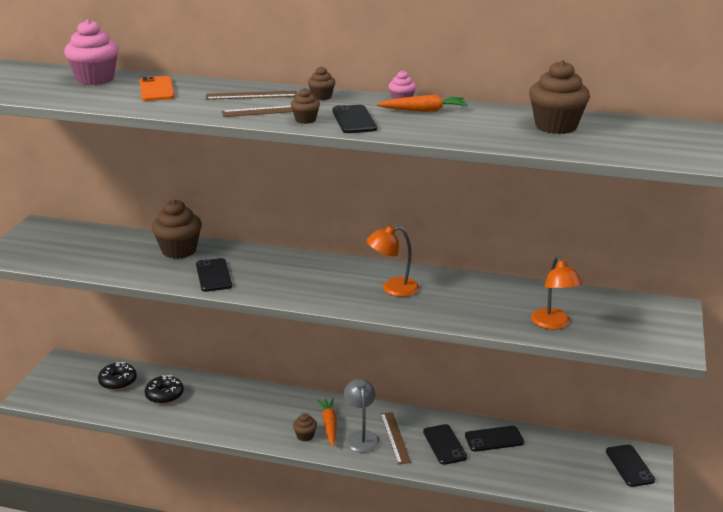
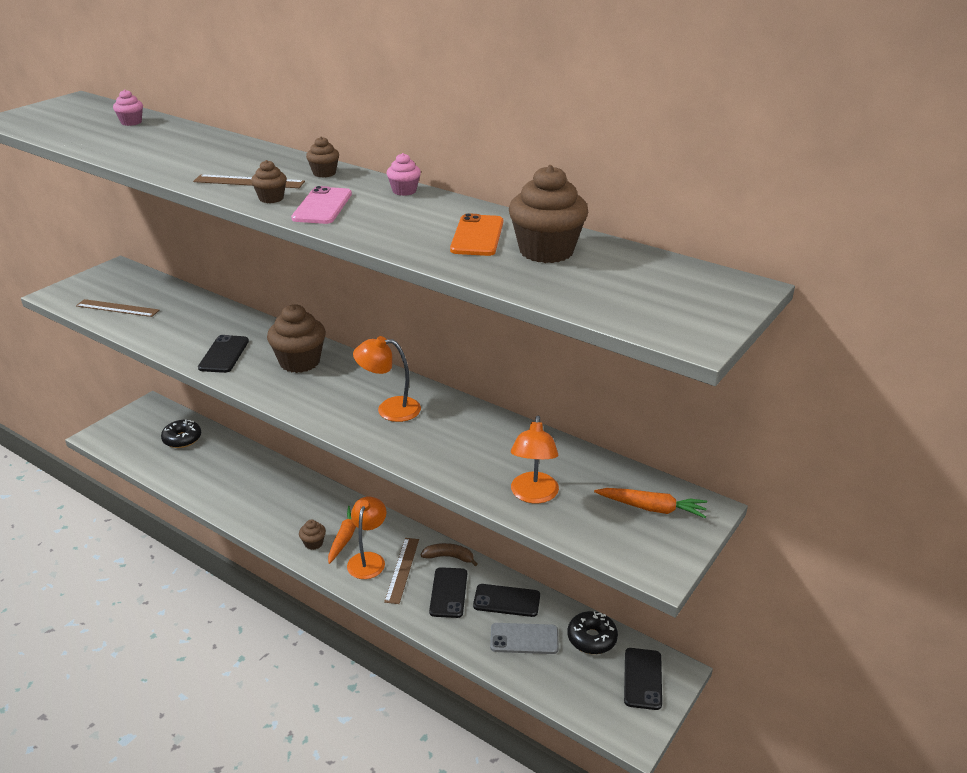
camera: 20 degrees right, 5 degrees up
(95, 79) = (131, 122): pink cupcake -> pink cupcake, size x0.50
(156, 89) = (172, 141): orange phone -> orange phone (477, 236)
(164, 395) = (213, 464): black donut -> black donut (591, 638)
(179, 250) = (216, 319): brown cupcake -> brown cupcake (300, 362)
(251, 95) = (254, 161): brown ruler -> brown ruler (117, 308)
(354, 120) = (322, 206): black phone -> pink phone
(361, 437) = (368, 559): grey lamp -> orange lamp
(424, 110) = (414, 206): orange carrot -> orange carrot (652, 508)
(426, 419) = (449, 557): none -> brown banana
(526, 462) = (524, 639): none -> grey phone

